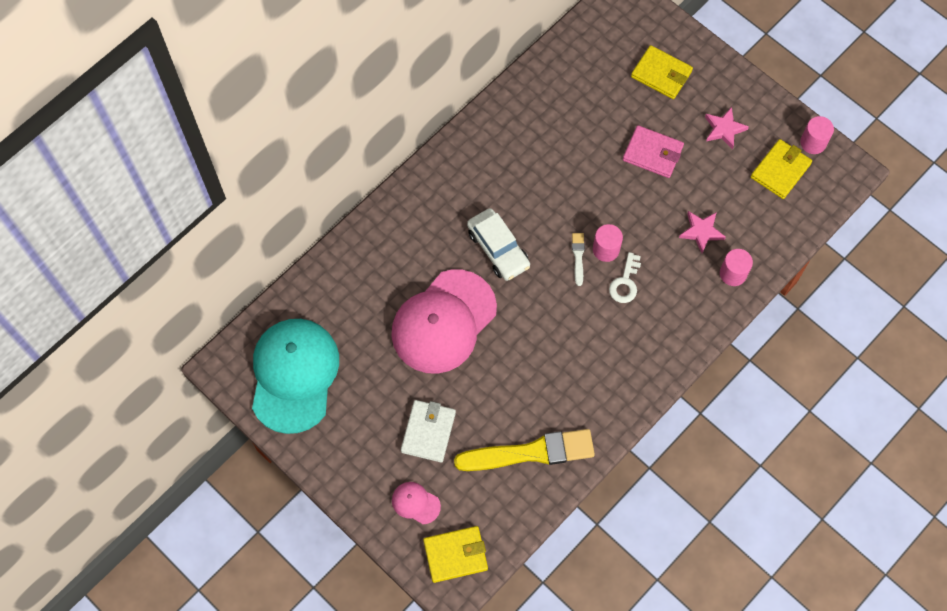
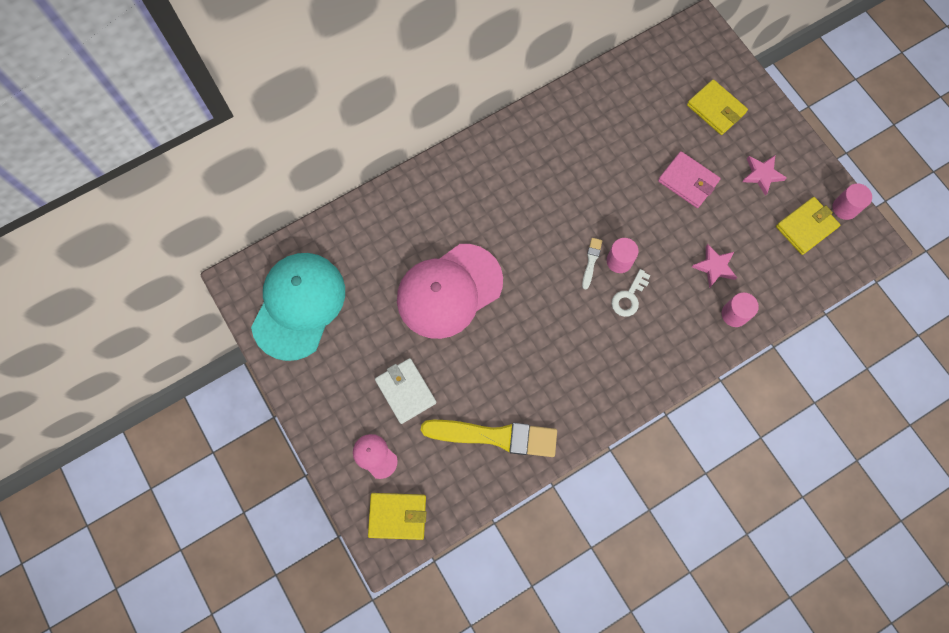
camera: 15 degrees right, 5 degrees up
(428, 432) = (405, 391): white wallet -> white wallet turned 60 degrees counterclockwise
(498, 249) = (518, 235): white car -> none

